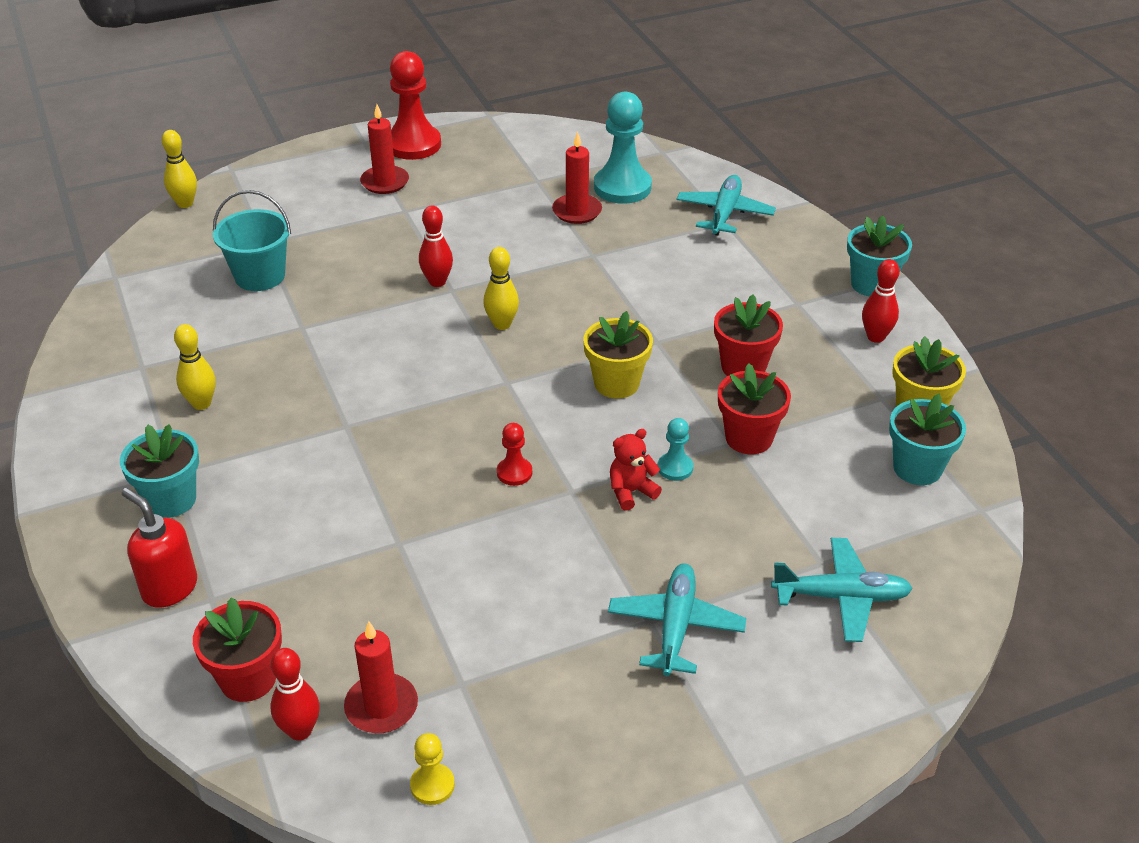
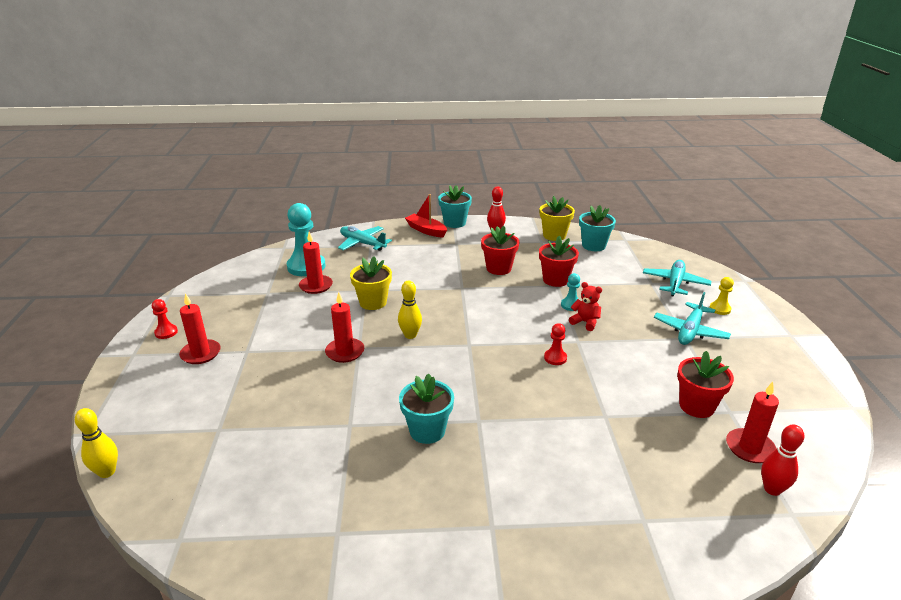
camera: 70 degrees left, 10 degrees down
(169, 588) = (628, 545): red soap dispenser -> none
(171, 500) = (525, 532): turquoise flower pot -> turquoise flower pot (427, 431)
(201, 403) = (412, 497): yellow bowling pin -> none
(248, 679) = (726, 510): red flower pot -> red flower pot (696, 406)
(260, 276) = (264, 438): turquoise bucket -> none
(413, 144) = (166, 332): red pawn -> red pawn, size x0.48
(432, 785) = (810, 437): yellow pawn -> yellow pawn (720, 309)
(437, 282) = (345, 352): red bowling pin -> red candle
(616, 383) = (491, 307): yellow flower pot -> yellow flower pot (373, 302)
(631, 492) = (585, 322): red teddy bear -> red teddy bear turned 135 degrees clockwise
(675, 626) = (690, 331): turquoise plane -> turquoise plane turned 90 degrees counterclockwise
(818, 261) = (426, 230): none -> red boat

